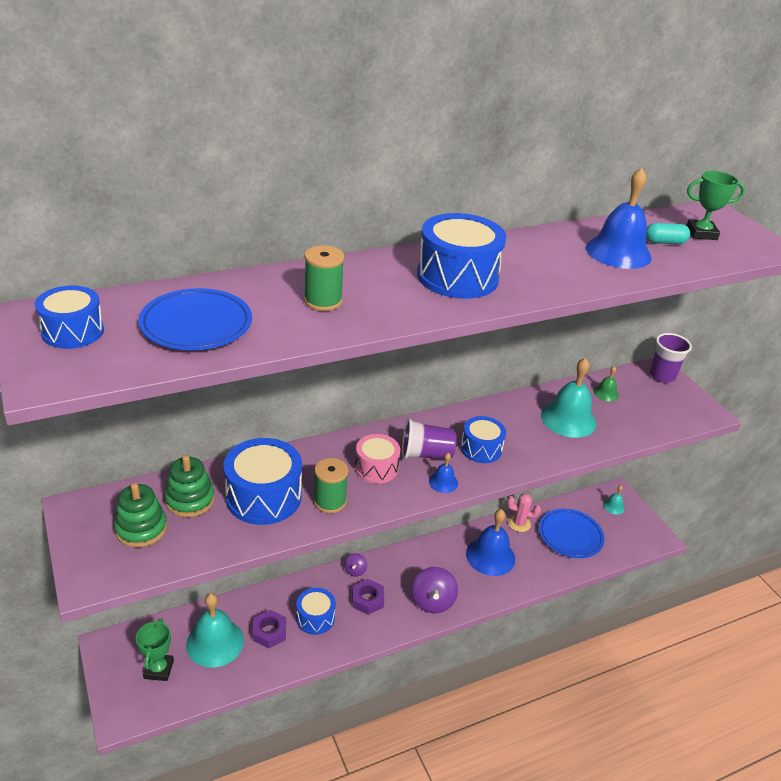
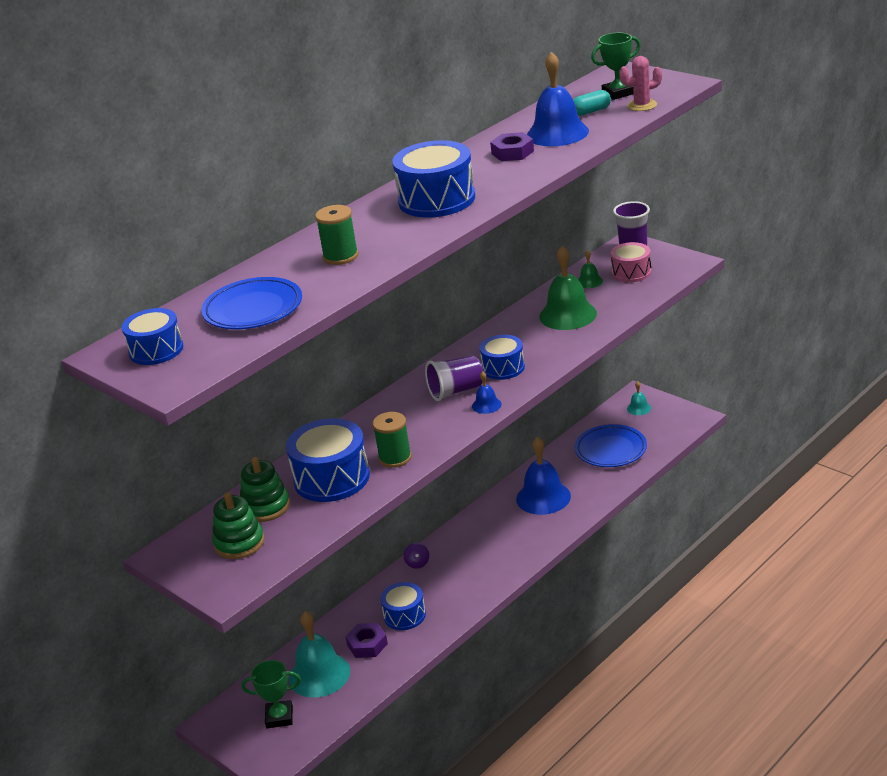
camera: 15 degrees left, 5 degrees down
(158, 669) = (279, 717): green trophy -> green trophy turned 75 degrees counterclockwise
(367, 600) = (446, 580): purple nut -> purple nut (512, 152)
(376, 468) = (418, 418): pink drum -> pink drum (631, 272)
(432, 601) = (510, 556): purple spinning top -> none
(519, 523) = (555, 460): pink cactus -> pink cactus (642, 105)
(568, 419) = (567, 315): turquoise bell -> green bell

